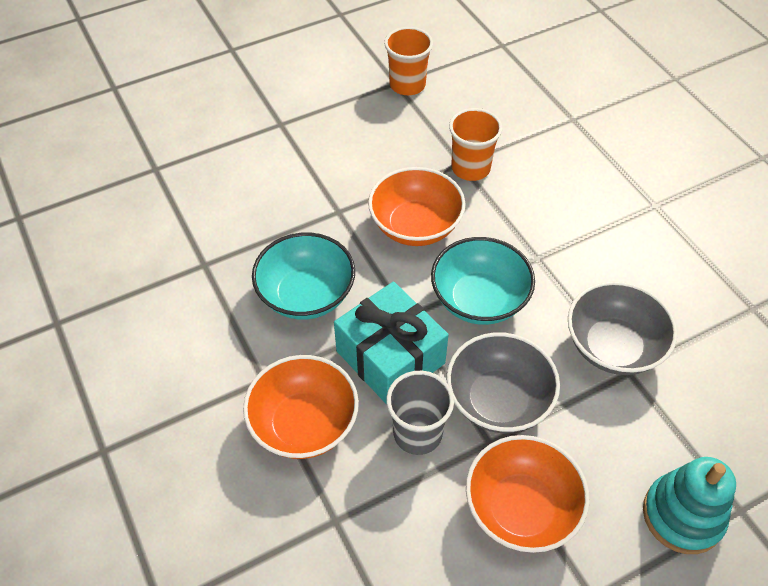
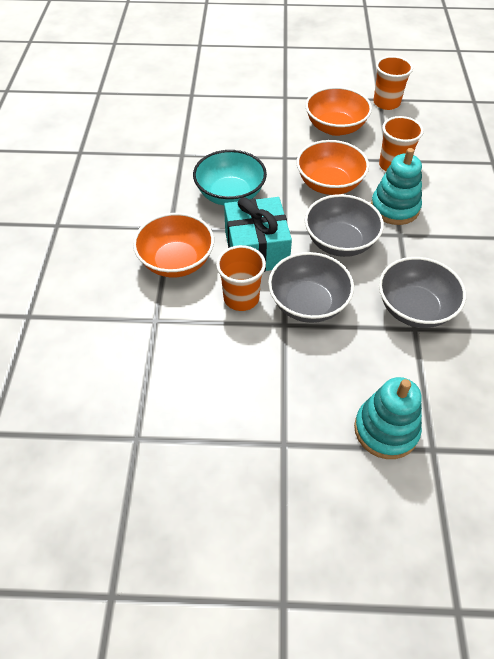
camera: 30 degrees right, 0 degrees up
(417, 433) = (241, 298): grey cup -> orange cup
(479, 300) = (340, 242): turquoise bowl -> grey bowl
(508, 225) = (394, 208): none -> turquoise stacking toy
(521, 508) = (275, 370): orange bowl -> orange bowl (335, 127)

